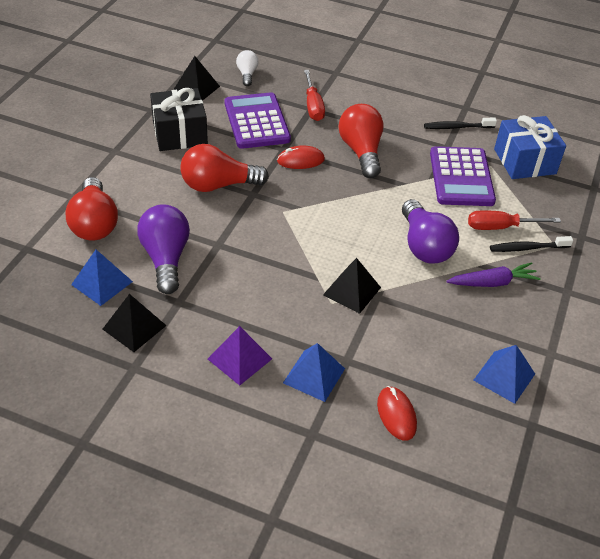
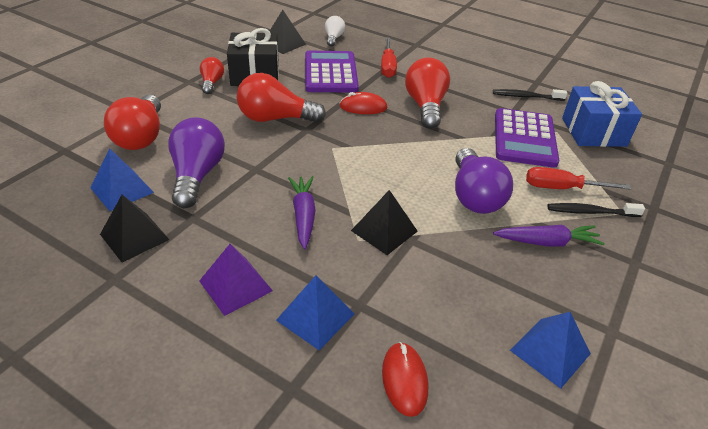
camera: 10 degrees right, 5 degrees down
(139, 150) = (212, 83): none -> red light bulb
(277, 286) = (303, 215): none -> purple carrot

